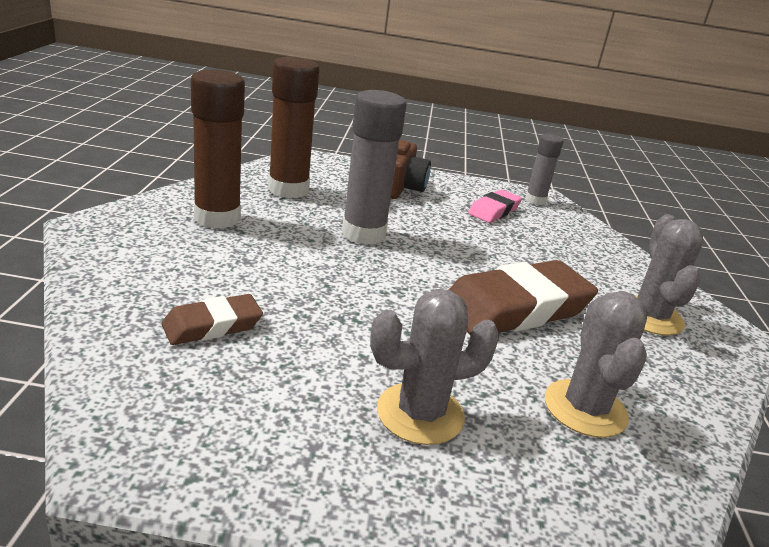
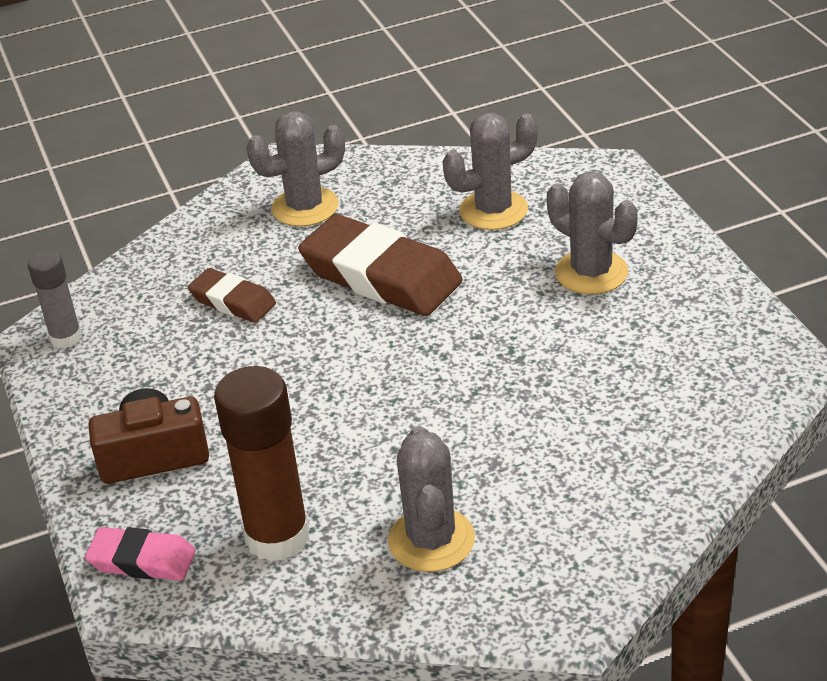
camera: 110 degrees left, 10 degrees up
(212, 326) = (621, 415): brown eraser -> brown eraser (233, 301)
(217, 218) = (431, 540): brown glue stick -> grey cactus
(363, 234) = (335, 419): grey glue stick -> none
(494, 211) = (145, 357): pink eraser -> pink eraser (142, 560)

